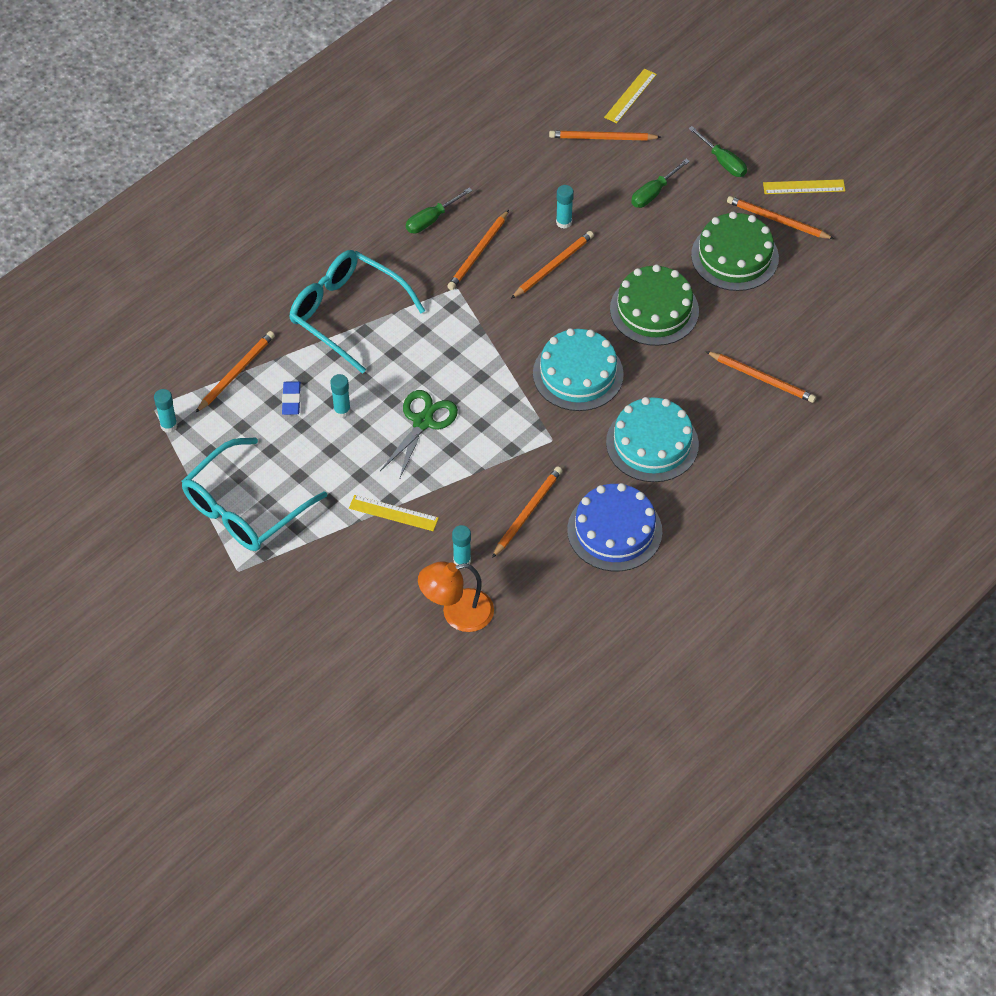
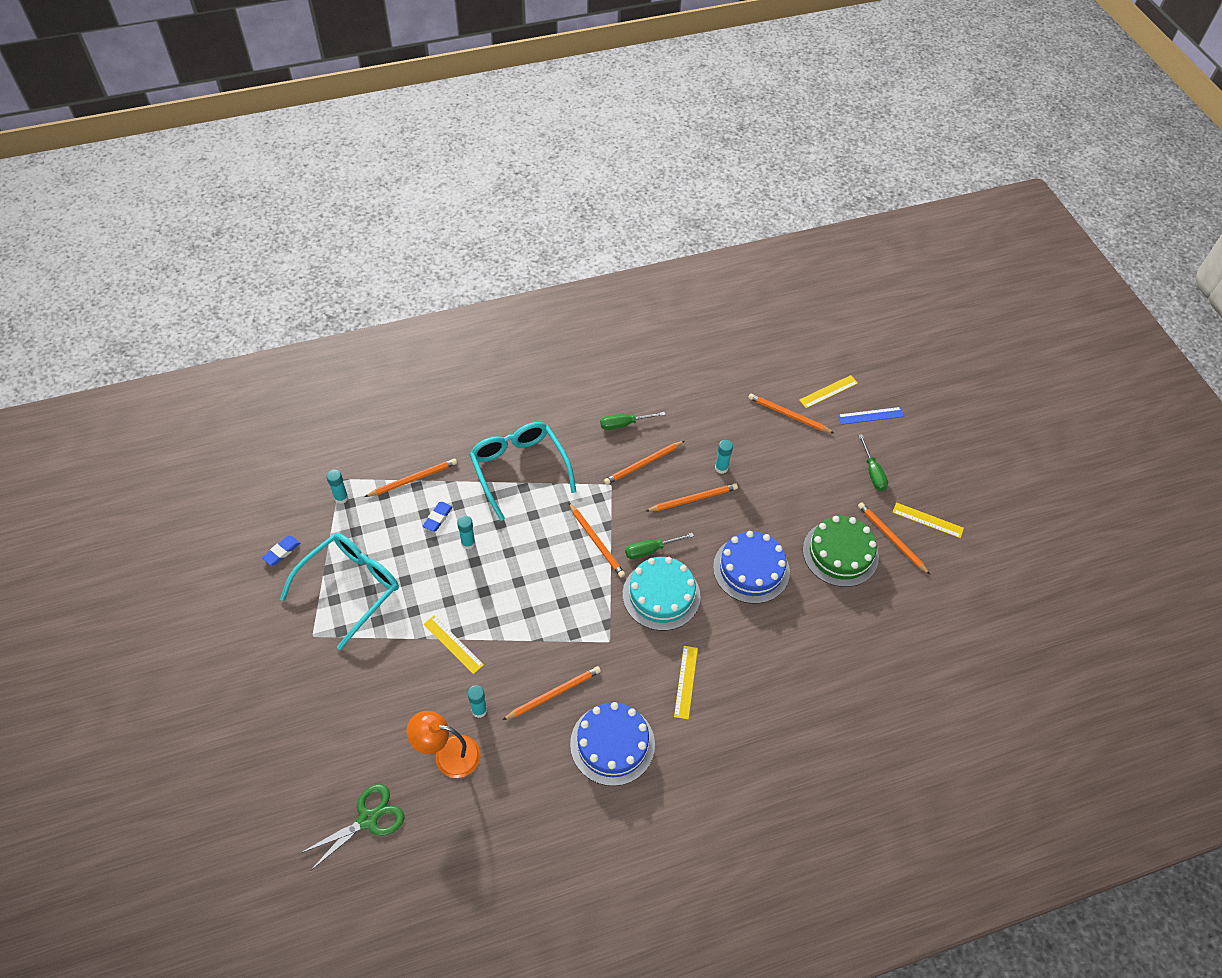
camera: 25 degrees right, 0 degrees up
(142, 506) = (281, 552): none -> blue eraser
(245, 508) = (350, 587): turquoise glasses -> turquoise glasses turned 150 degrees clockwise
(423, 422) = (521, 580): green scissors -> green scissors (368, 819)
(652, 443) = (686, 682): turquoise cake -> yellow ruler
(653, 193) = (804, 474): green screwdriver -> green screwdriver (650, 550)
(654, 310) = (751, 569): green cake -> blue cake
(689, 103) = (870, 416): none -> blue ruler
(762, 378) = (806, 667): orange pencil -> orange pencil (596, 542)

